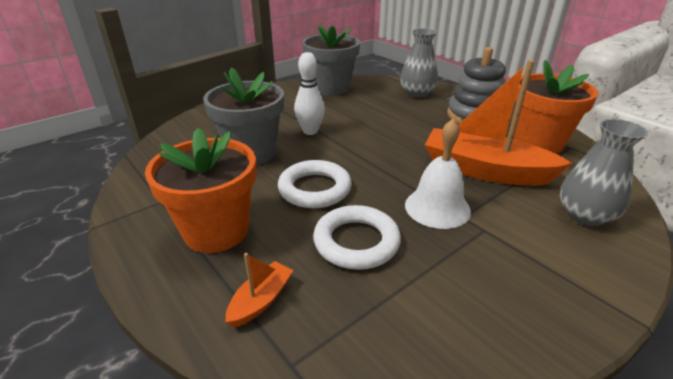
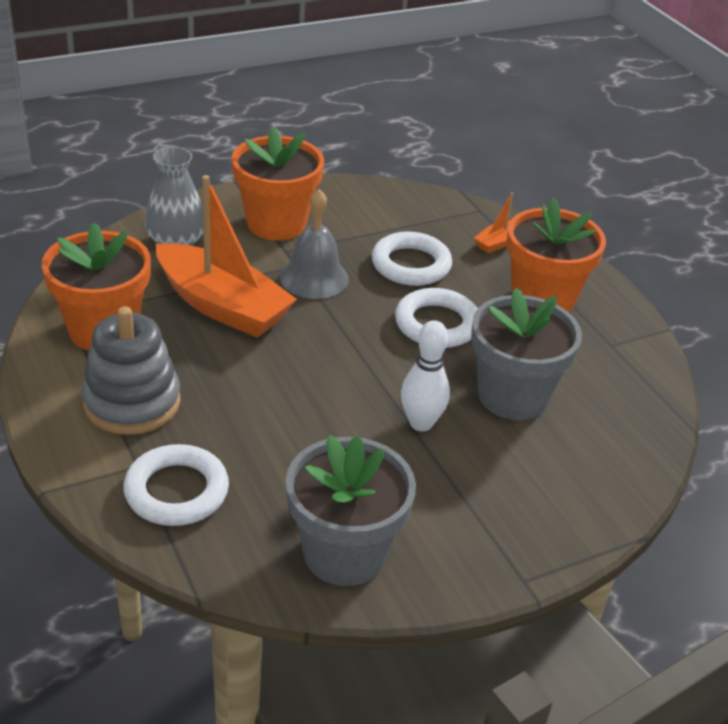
camera: 170 degrees left, 5 degrees up
(417, 93) = (176, 491): grey vase -> white ring
(437, 207) = (314, 278): white bell -> grey bell
(525, 262) = (276, 223): none -> orange flower pot

